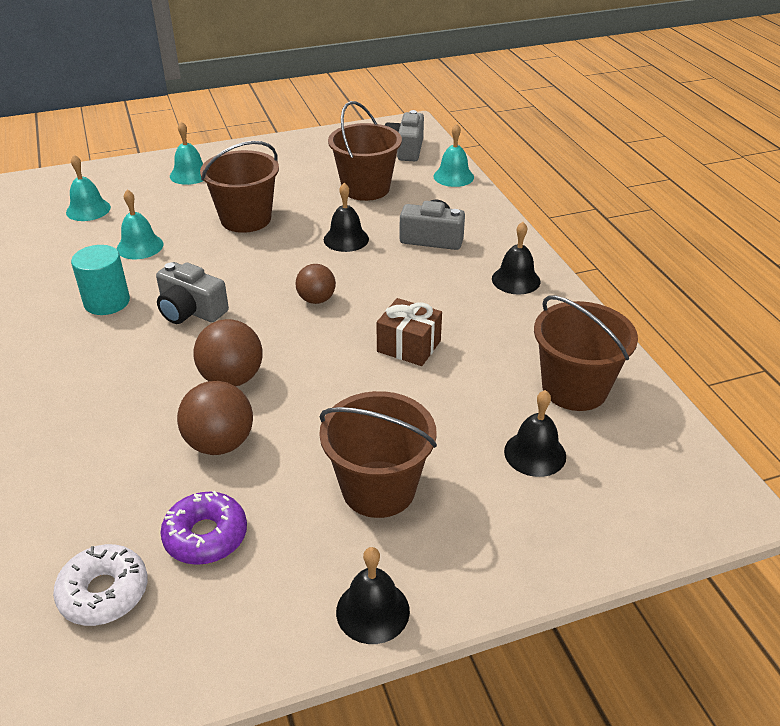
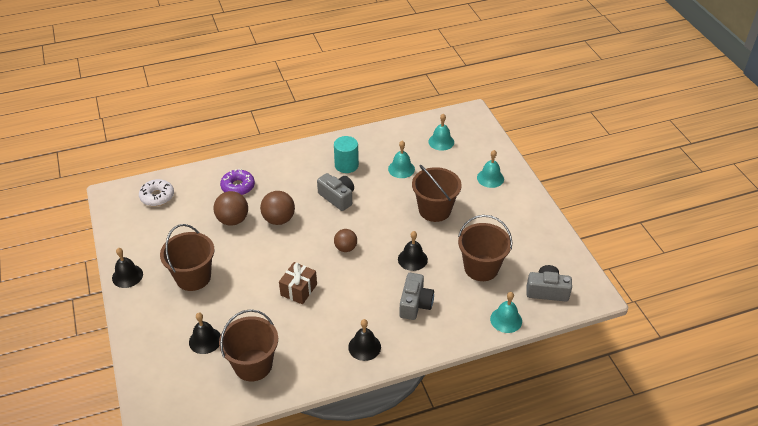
camera: 90 degrees right, 5 degrees up
(191, 310) = (337, 197): grey camera -> grey camera turned 105 degrees clockwise
(206, 536) = (178, 221): purple donut -> purple donut (238, 186)

